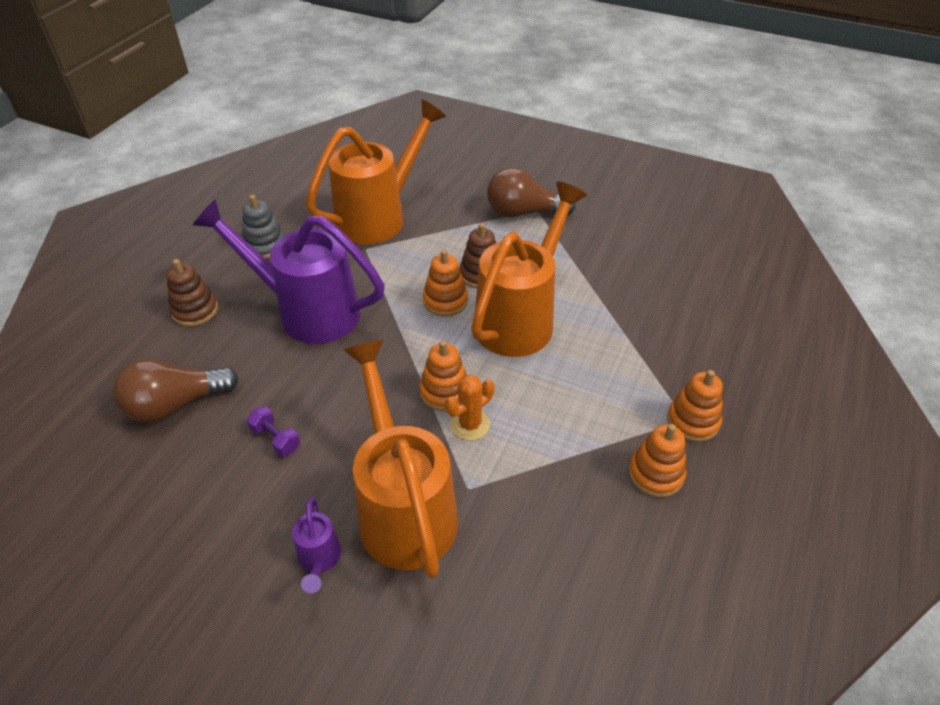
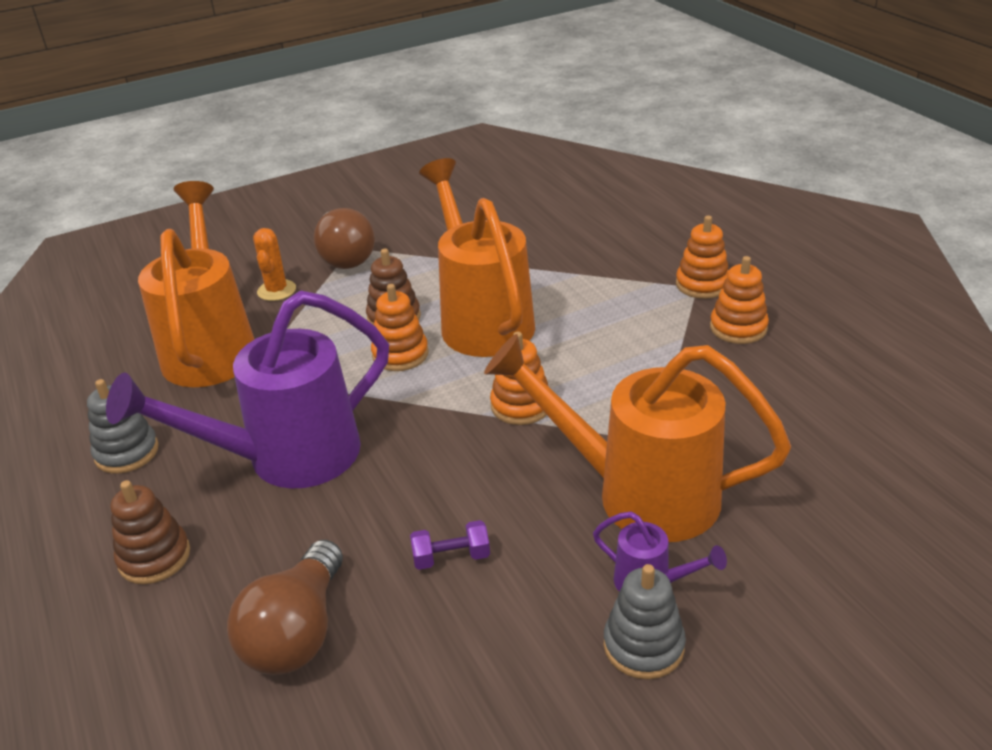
camera: 50 degrees left, 10 degrees down
(260, 585) = (643, 645): none -> grey stacking toy
(470, 424) = (579, 407): orange cactus -> orange cactus (276, 290)
(523, 212) = (345, 256): brown light bulb -> brown light bulb turned 60 degrees counterclockwise

